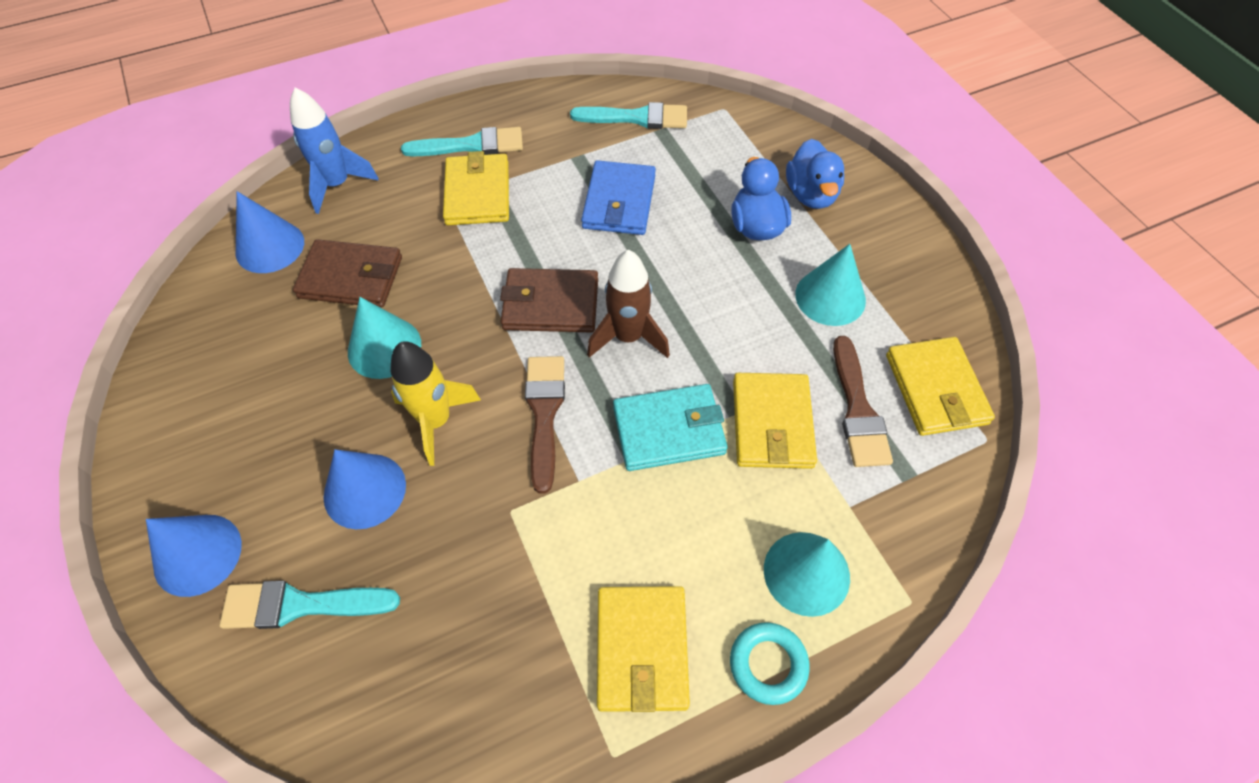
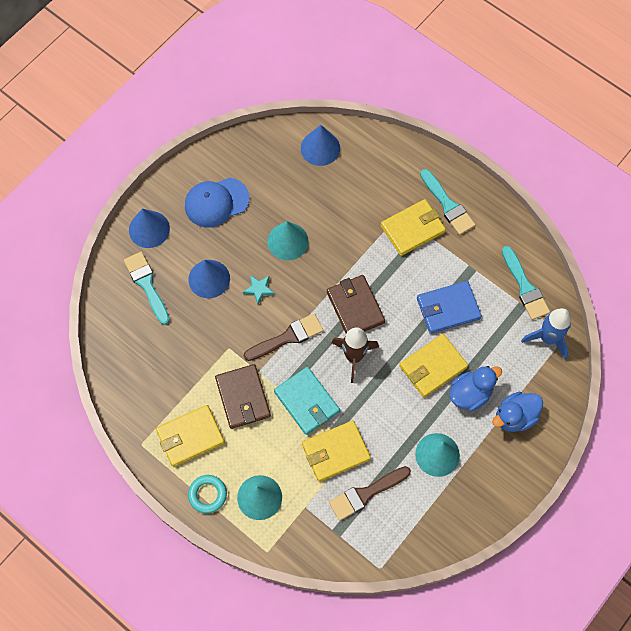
camera: 65 degrees right, 10 degrees up
(239, 422) = (216, 202): none -> blue cap
(337, 185) = (379, 153): blue rocket -> blue rocket (548, 338)
(351, 277) = (321, 199): brown wallet -> brown wallet (243, 397)
(436, 421) = (259, 289): yellow rocket -> turquoise star
(936, 389) = (400, 532): yellow wallet -> yellow wallet (432, 367)

